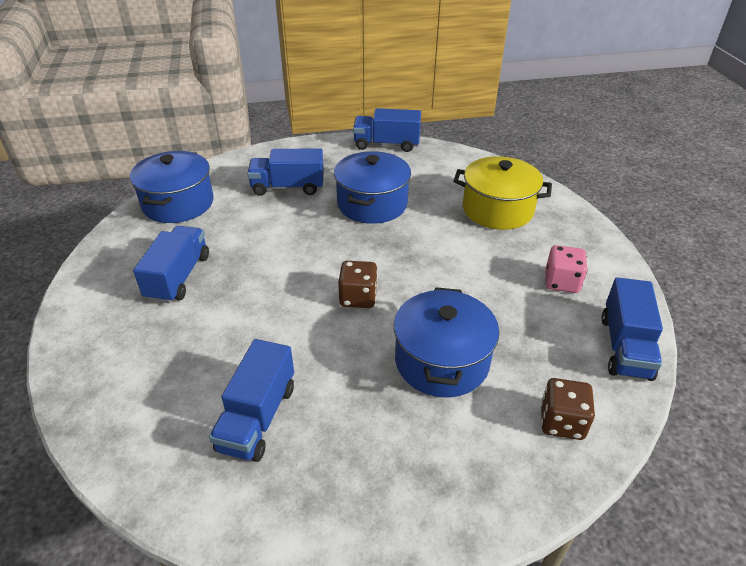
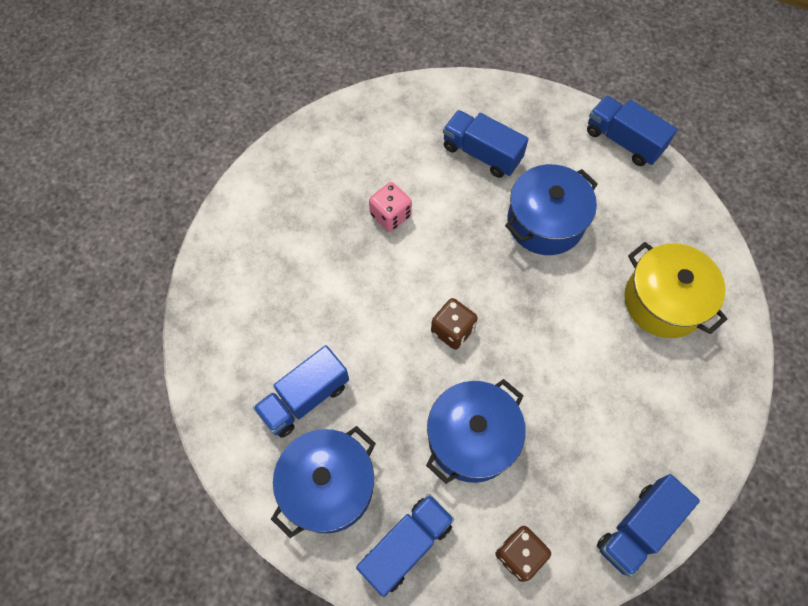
camera: 35 degrees right, 25 degrees up
(178, 203) = (372, 122): blue pot -> blue pot (328, 486)
(178, 277) = (325, 218): blue truck -> blue truck (406, 546)
(561, 282) = (646, 427): pink dice -> pink dice (390, 215)

